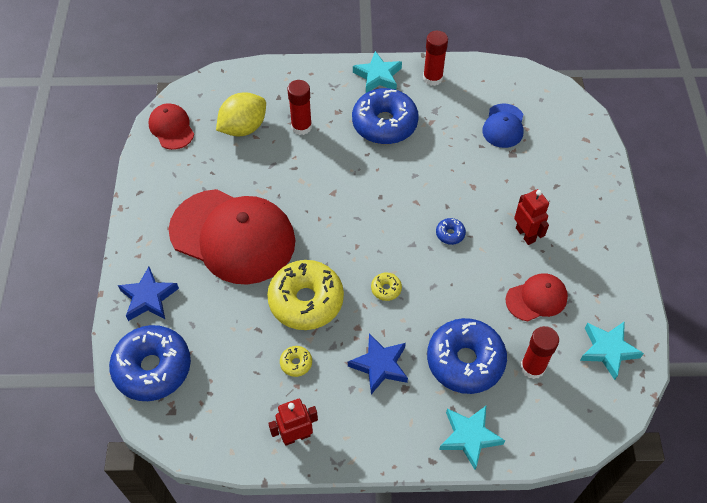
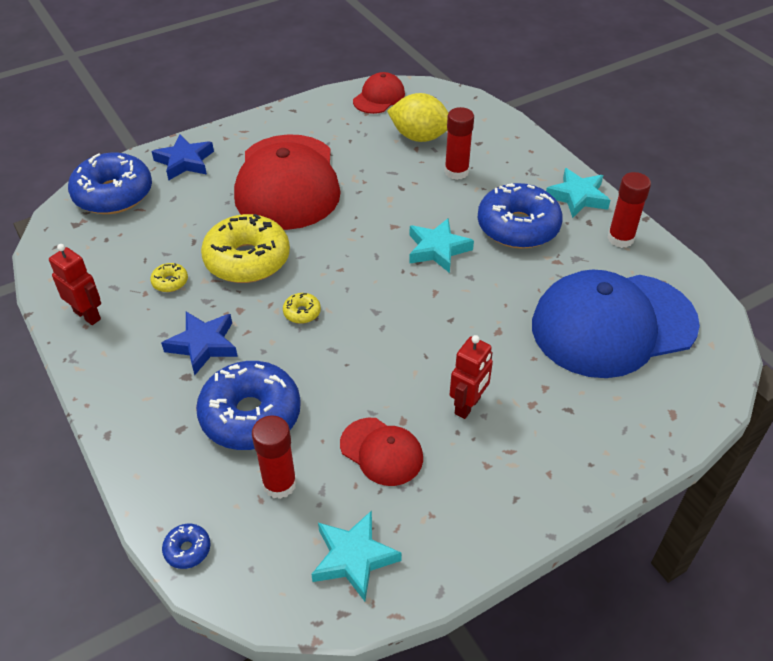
camera: 60 degrees right, 10 degrees down
(450, 234) = (414, 336): blue donut -> blue donut (187, 550)
(469, 437) = (153, 457): turquoise star -> turquoise star (437, 249)
(503, 126) = (613, 325): blue cap -> blue cap, size x2.15

